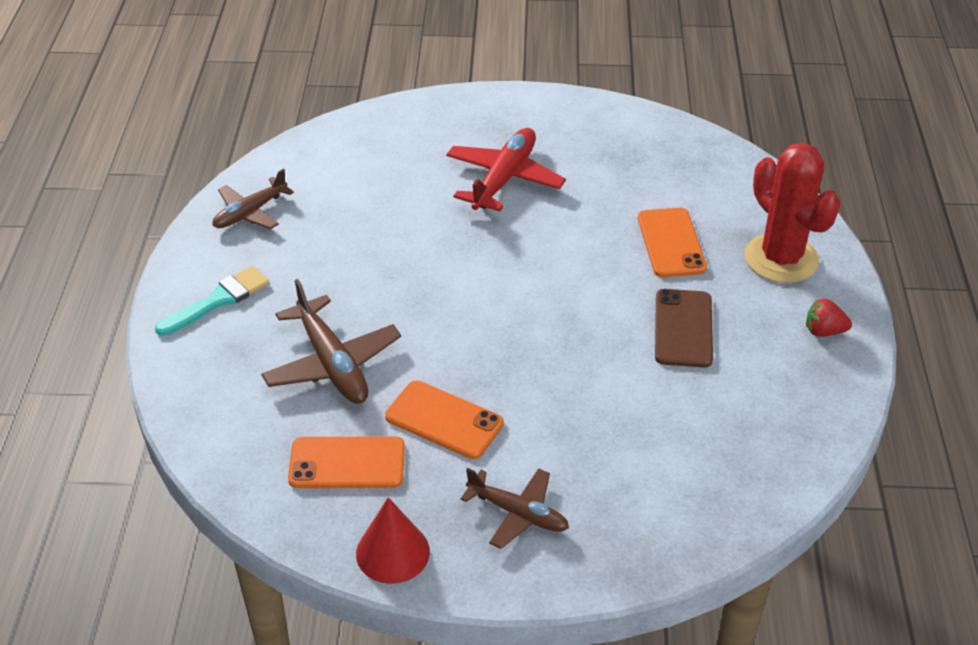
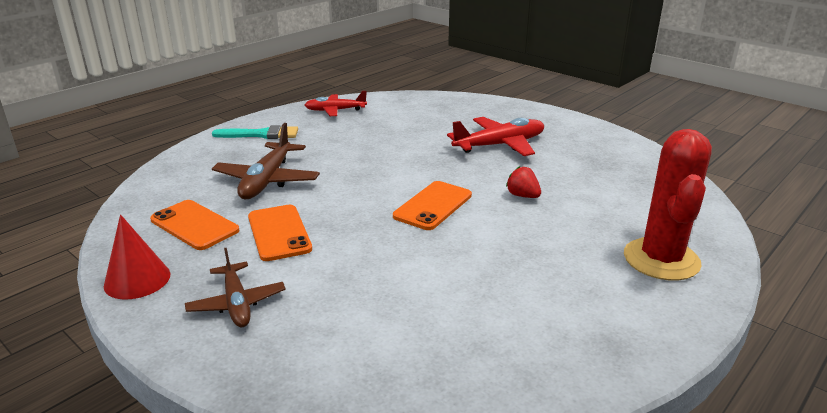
camera: 40 degrees right, 15 degrees down
(250, 212) = (335, 110): brown plane -> red plane
(671, 243) = (575, 215): orange phone -> orange phone (433, 206)
(683, 328) = (516, 263): brown phone -> none
(824, 331) = (643, 321): red strawberry -> red strawberry (522, 196)

